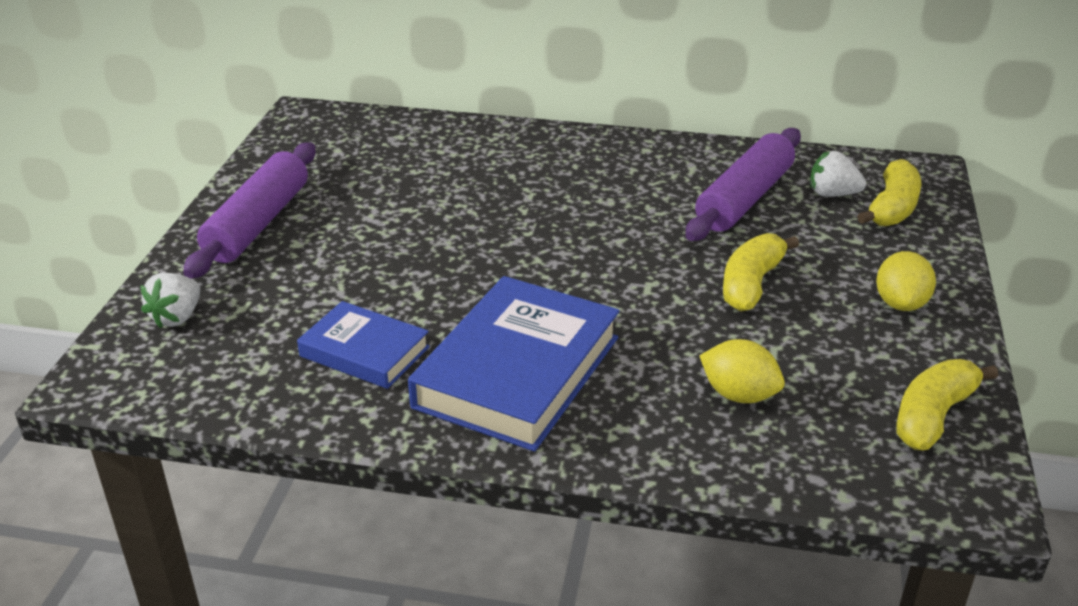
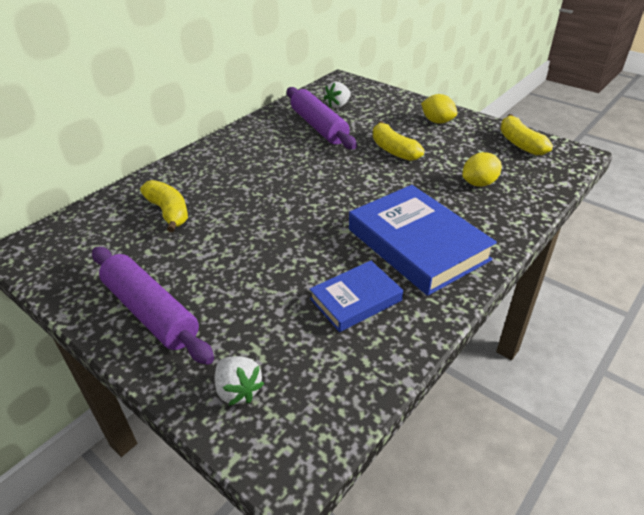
camera: 60 degrees left, 5 degrees up
(892, 208) = (363, 97): yellow banana -> yellow banana (168, 212)

